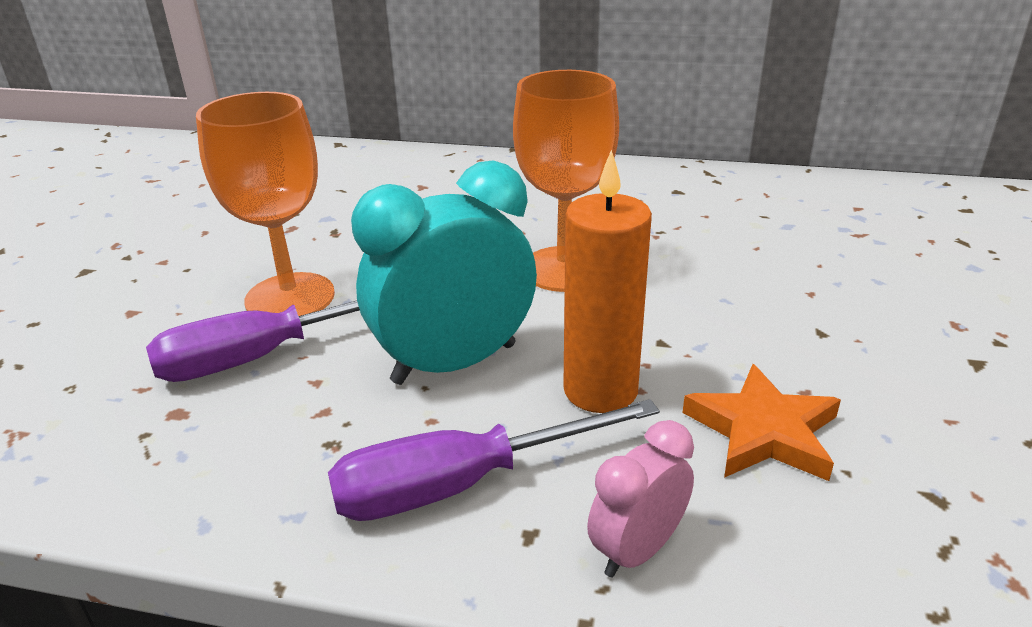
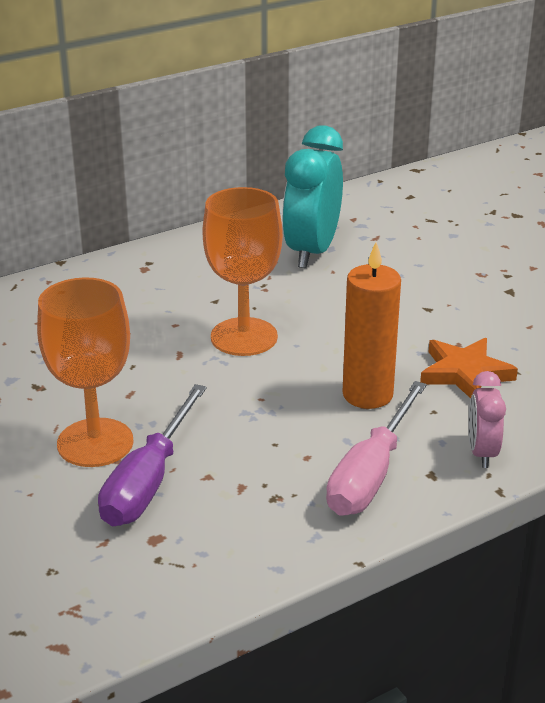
camera: 45 degrees left, 0 degrees up
(454, 363) = (271, 423): turquoise clock -> turquoise clock (312, 251)
(461, 484) = (371, 474): purple screwdriver -> pink screwdriver

